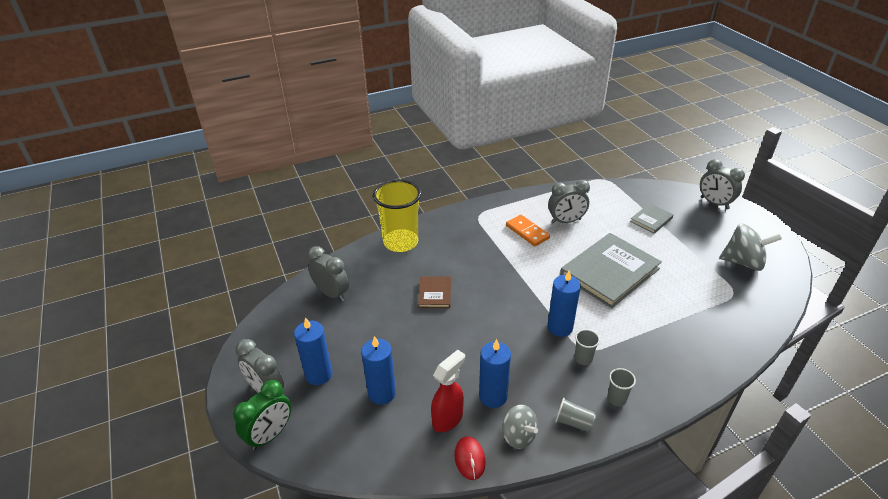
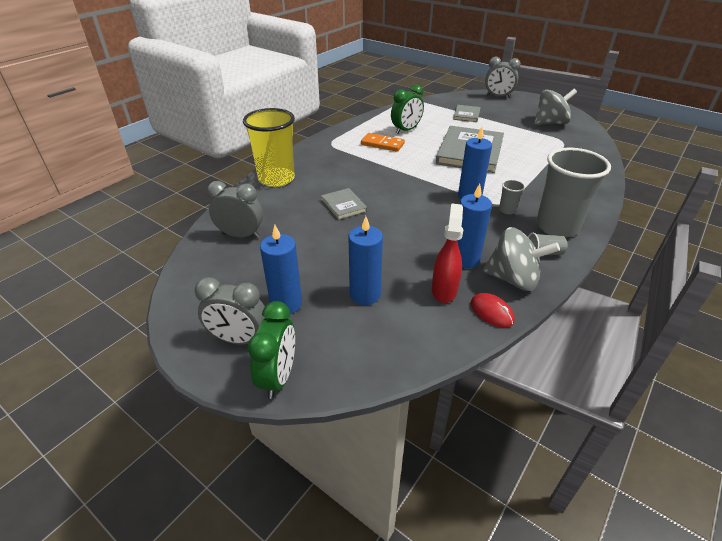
camera: 30 degrees left, 0 degrees up
(435, 293) = (343, 205): brown book -> grey book
(518, 436) = (513, 279): grey spinning top -> grey spinning top, size x1.54
(566, 221) = (406, 130): grey clock -> green clock
(616, 399) = (557, 227): grey cup -> grey cup, size x2.38

